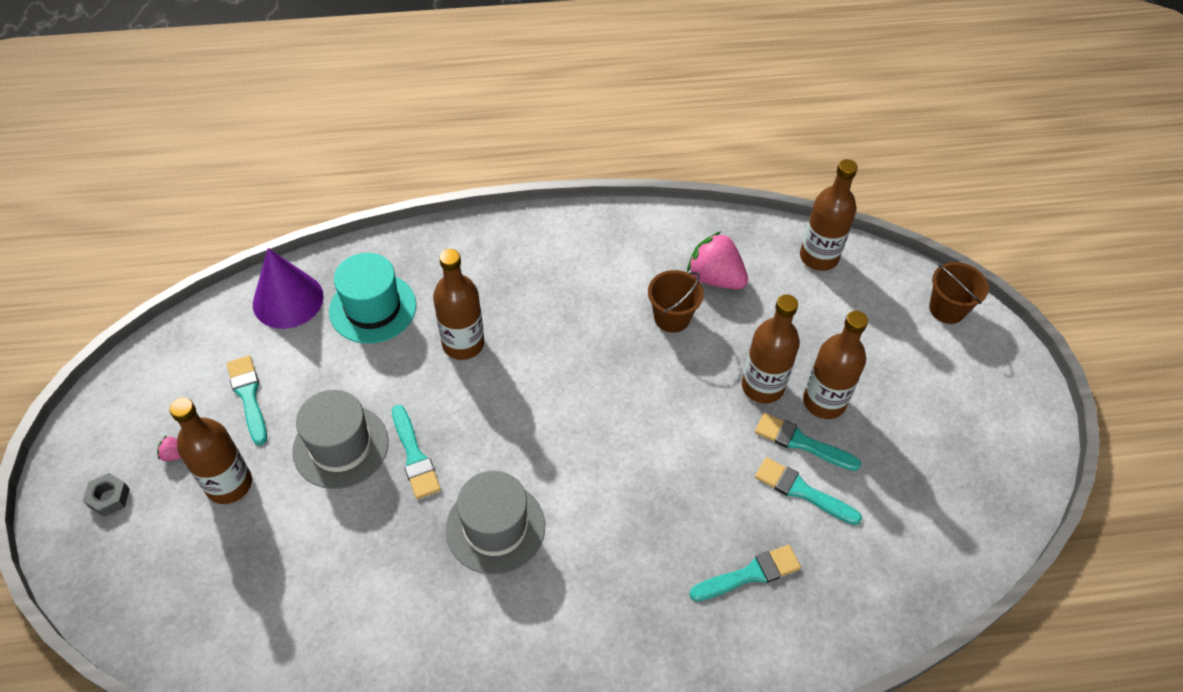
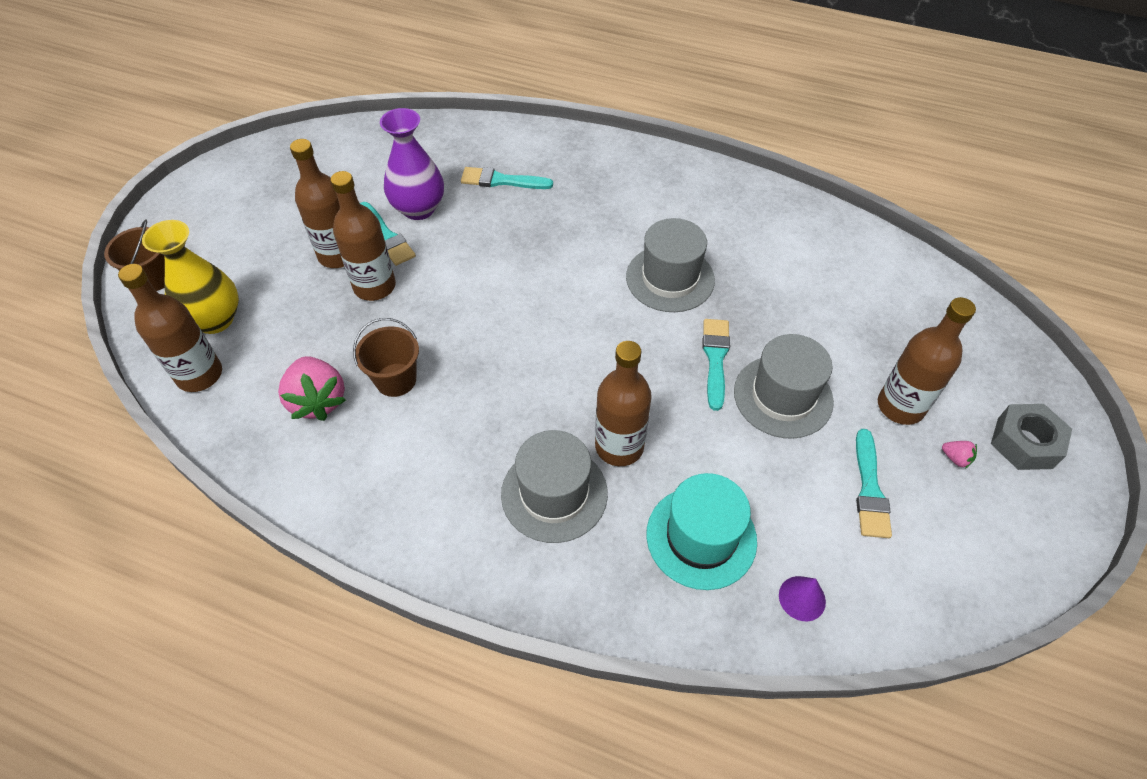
camera: 150 degrees left, 0 degrees up
(109, 498) = (1024, 443): grey nut -> grey nut, size x1.62
(288, 300) = (802, 598): purple cone -> purple cone, size x0.50
(494, 291) = (554, 493): none -> grey hat
(802, 491) = (418, 208): turquoise brush -> purple vase
(857, 299) = (215, 320): none -> yellow vase

